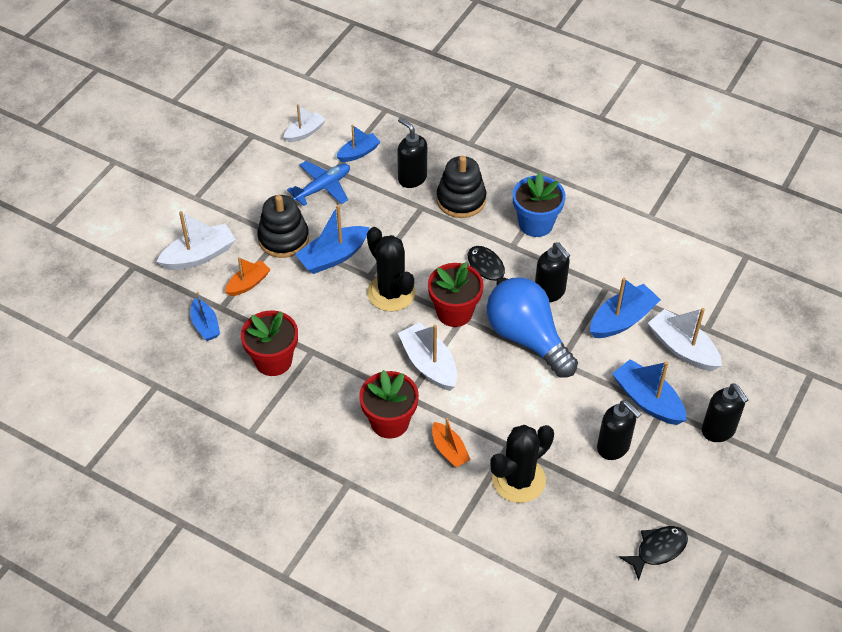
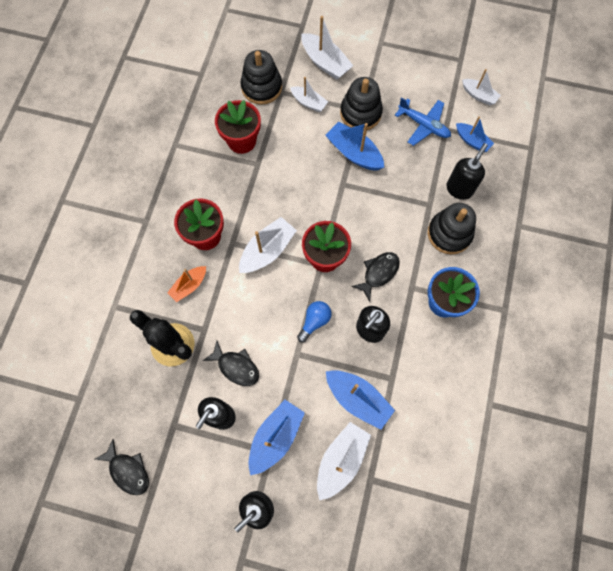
camera: 75 degrees right, 20 degrees up
(205, 325) = (261, 87): blue boat -> black stacking toy
(248, 283) = (309, 103): orange boat -> white boat
(391, 293) = (330, 204): black cactus -> none
(527, 338) = (314, 321): blue light bulb -> blue light bulb, size x0.45
(561, 422) = (236, 367): none -> black fish

